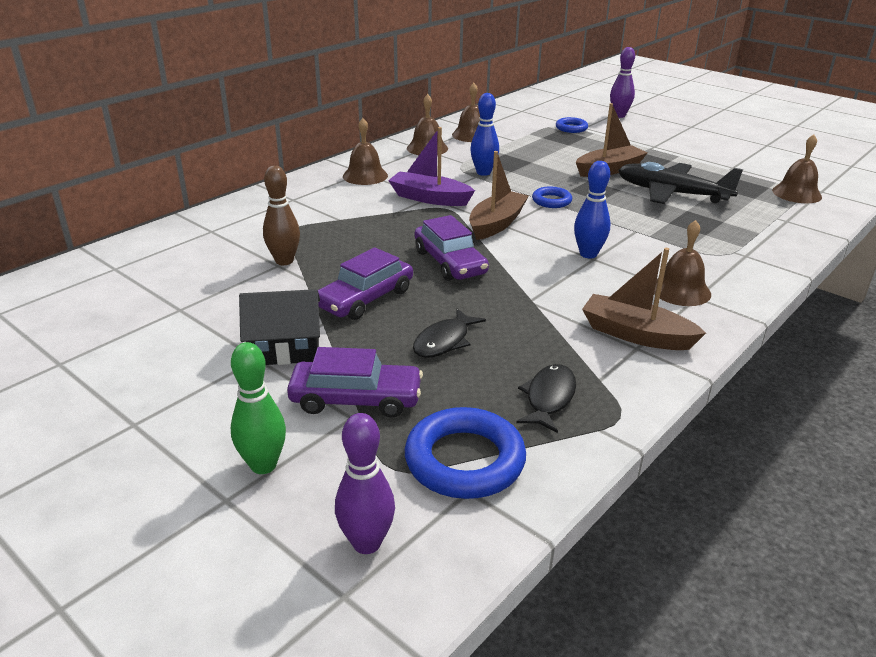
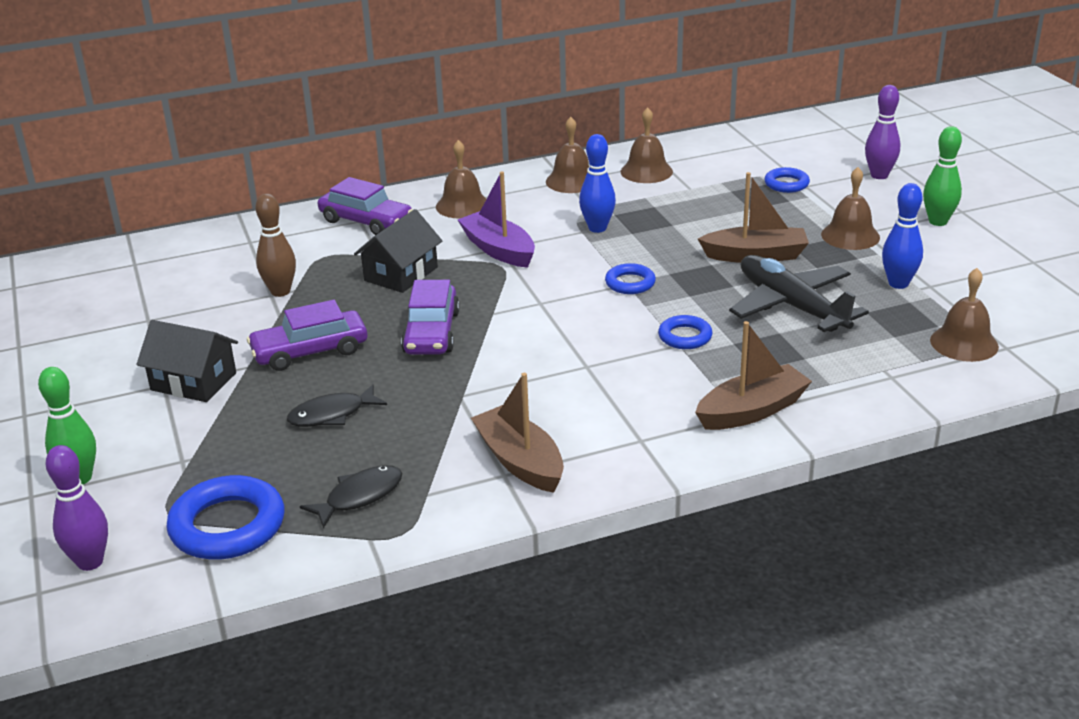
camera: 30 degrees right, 0 degrees up
(356, 399) = (201, 446): purple car -> purple car (366, 221)
(373, 228) = (401, 274): none -> black house
(496, 224) = (533, 298): brown boat -> brown boat (752, 411)
(588, 254) = (587, 359): blue bowling pin -> blue bowling pin (898, 284)
(633, 225) = (685, 337): none -> blue ring
(680, 290) = (632, 428): brown bell -> brown bell (850, 236)
(687, 133) = (938, 221): none -> green bowling pin

